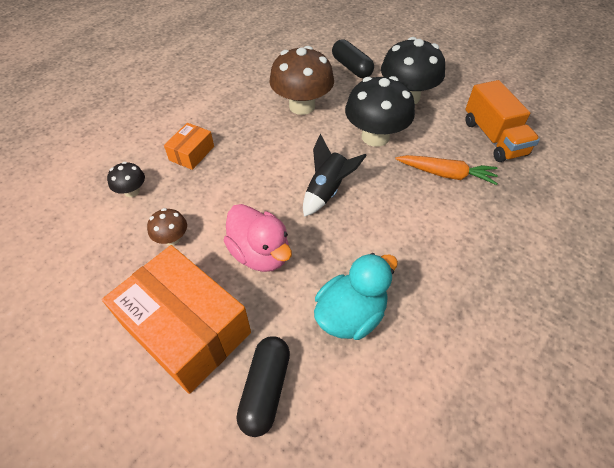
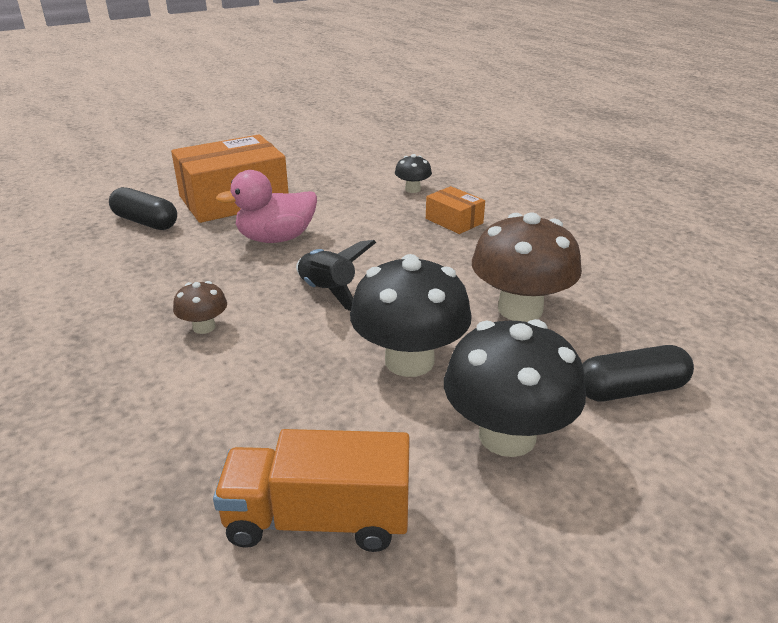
camera: 110 degrees right, 20 degrees down
(172, 238) = (335, 202): brown mushroom -> brown mushroom (204, 327)
(350, 314) = (158, 271): turquoise duck -> none
(446, 174) = (276, 408): orange carrot -> none

